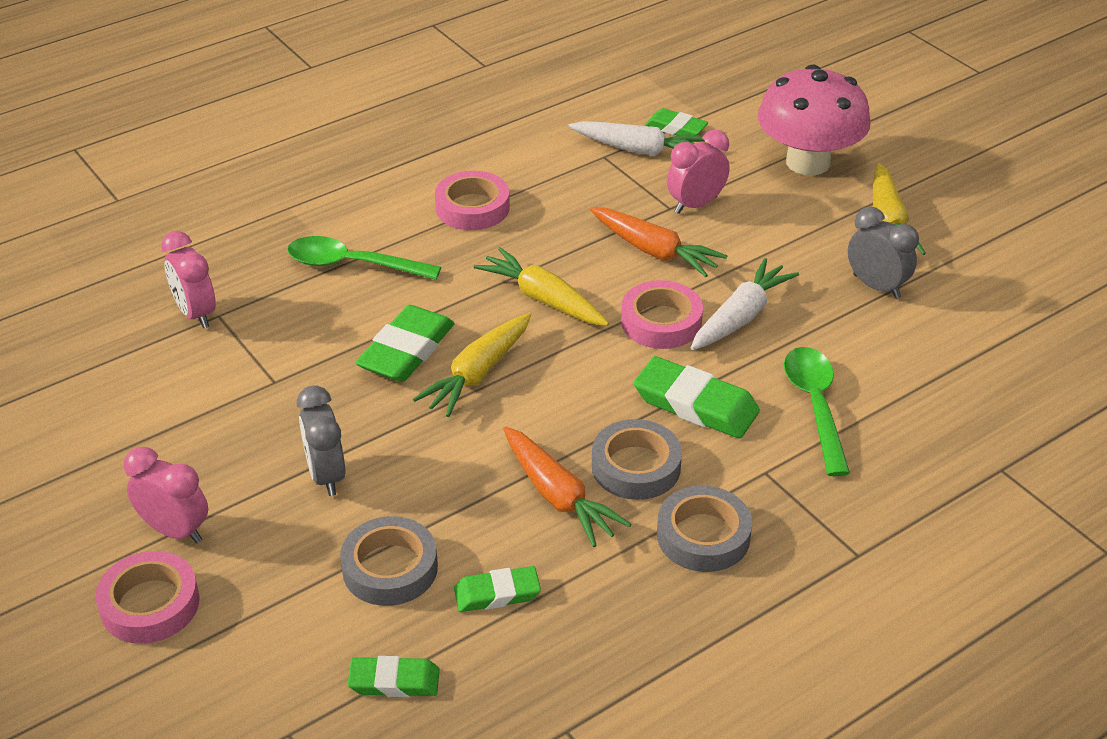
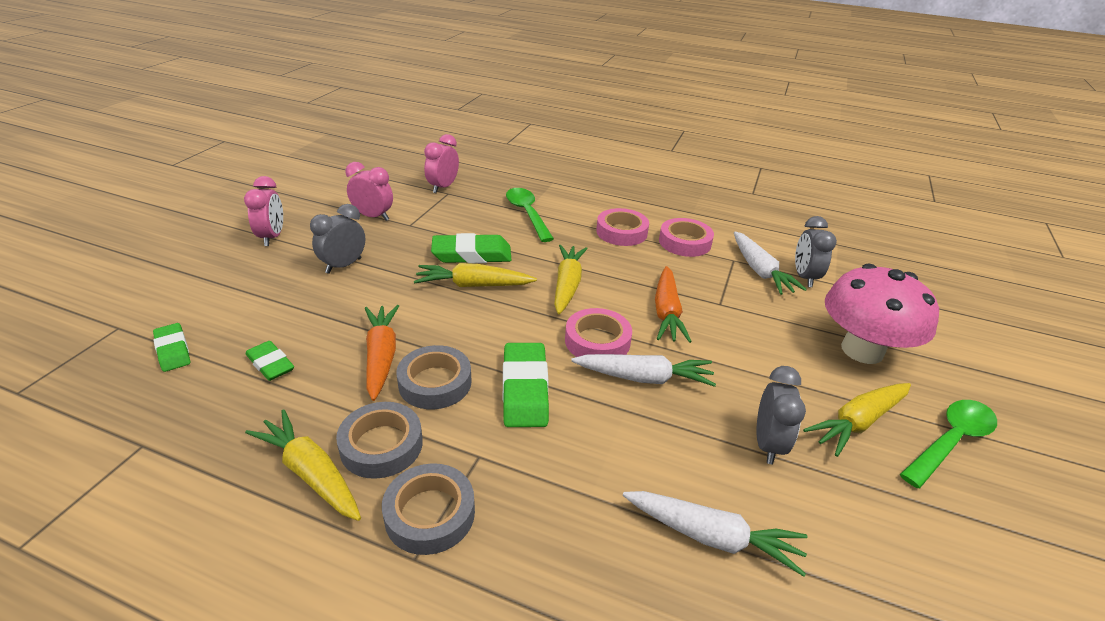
camera: 55 degrees right, 5 degrees down
(150, 604) = (211, 249): pink tape -> pink tape (684, 242)
(390, 568) = (275, 314): grey tape -> grey tape (430, 514)
(557, 495) = (381, 357): orange carrot -> orange carrot turned 150 degrees clockwise
(676, 128) = (804, 277): green eraser -> grey clock
(695, 205) = (738, 313): pink clock -> pink clock (373, 216)
(708, 598) = (311, 474): none -> yellow carrot
(815, 406) = (581, 459): green spoon -> green spoon (950, 441)
(946, 370) = (711, 536): none -> white carrot

